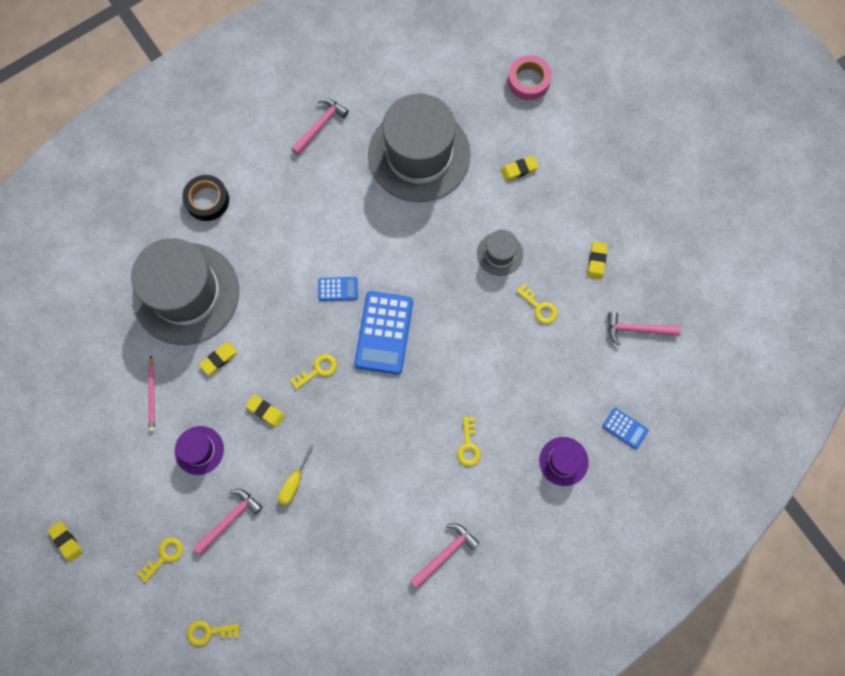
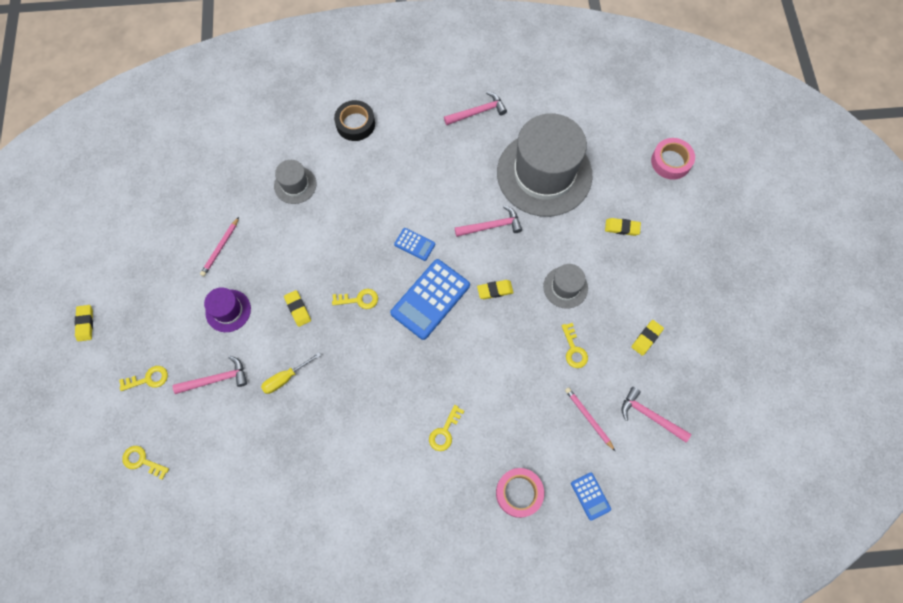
camera: 30 degrees right, 5 degrees down
(186, 293) = (295, 185): grey hat -> grey hat, size x0.44
(219, 359) = (288, 248): yellow eraser -> yellow eraser (495, 290)
(445, 553) = (370, 513): pink hammer -> pink hammer (491, 226)
(563, 461) = (519, 493): purple hat -> pink tape
(586, 361) = (588, 418): none -> pink pencil

